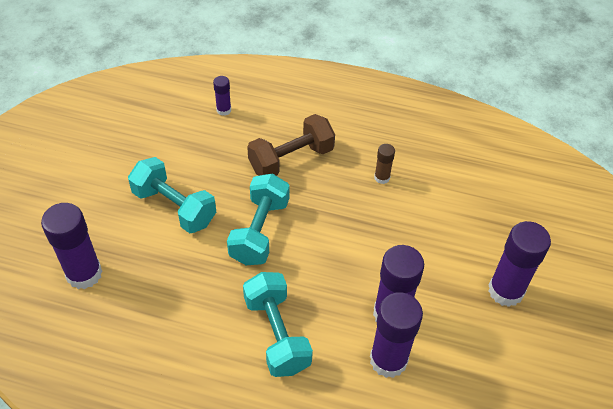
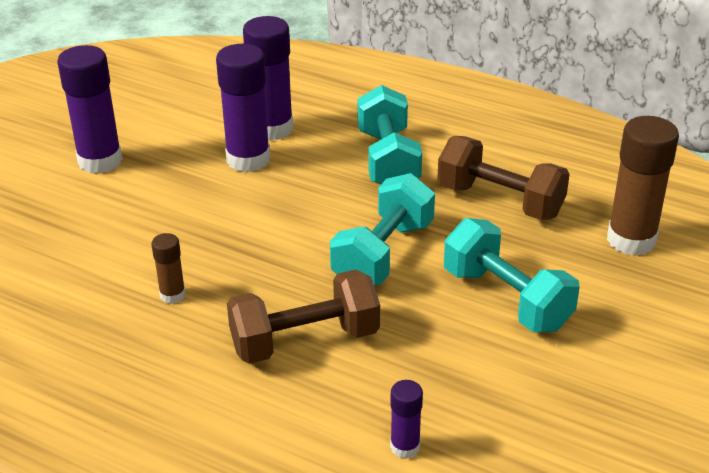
camera: 165 degrees left, 15 degrees down
(84, 274) = (631, 240): purple glue stick -> brown glue stick
(181, 299) = (500, 201): none -> brown dumbbell

